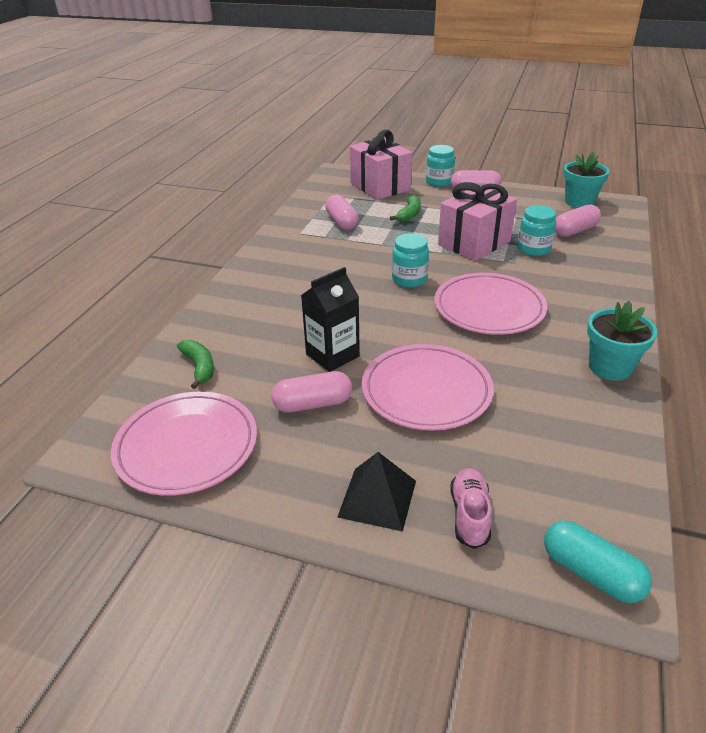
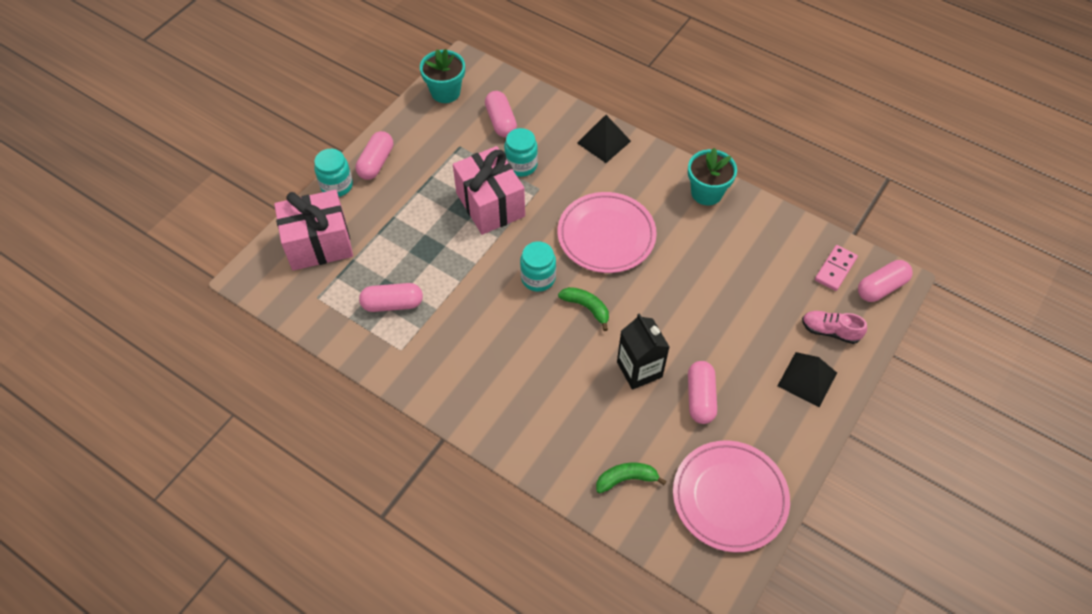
camera: 75 degrees left, 20 degrees up
(409, 214) = (404, 238): green banana -> green banana (586, 308)
(426, 391) = (704, 316): pink plate -> none
(585, 508) = (835, 269): none -> pink domino
(591, 573) = (881, 287): turquoise capsule -> pink capsule
(610, 287) = (603, 142): none -> black pyramid

